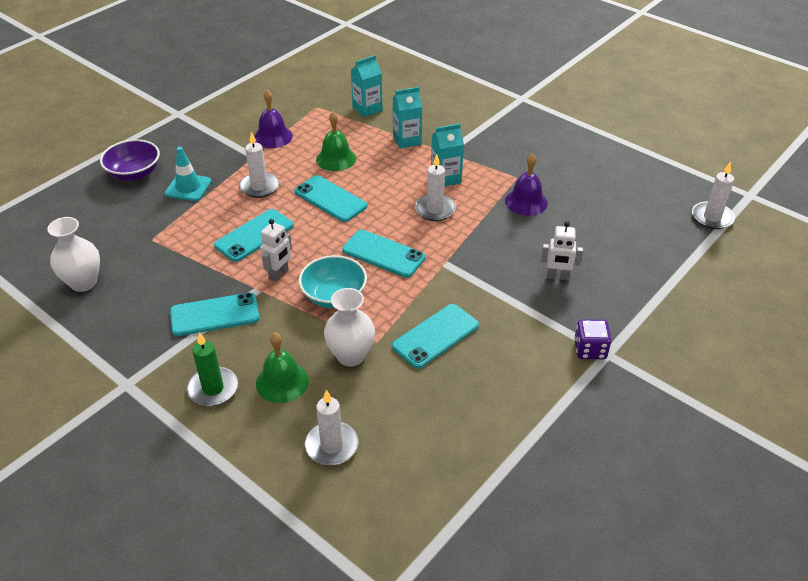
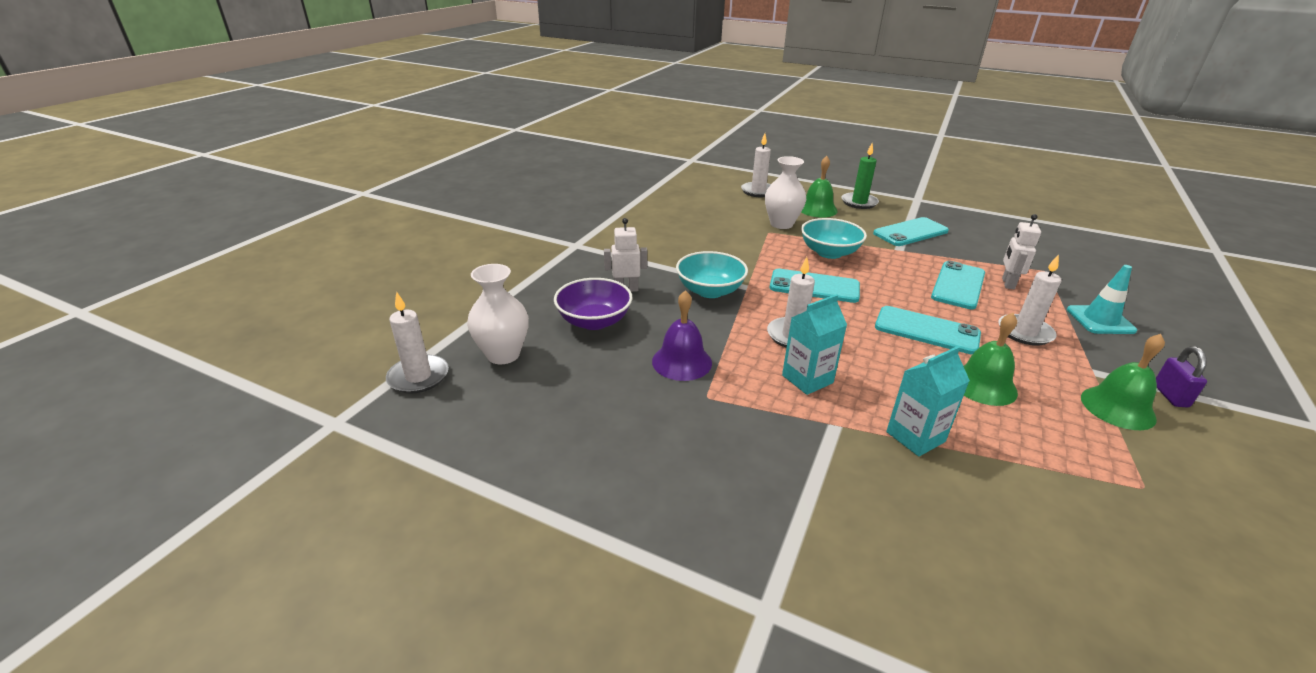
camera: 165 degrees right, 10 degrees down
(83, 283) = (1043, 238): white vase -> white vase (503, 354)
(134, 173) = (1186, 327): purple bowl -> purple bowl (594, 321)
(231, 137) = (1170, 396): none -> purple padlock
(273, 136) = (1117, 407): purple bell -> green bell
(279, 274) = (894, 260): white robot -> white robot (1007, 283)
(367, 109) = (1053, 500): turquoise carton -> none
(435, 336) = (723, 240): turquoise phone -> none
(480, 263) = (710, 291): none -> turquoise bowl
(590, 350) = (590, 245): purple dice -> none

